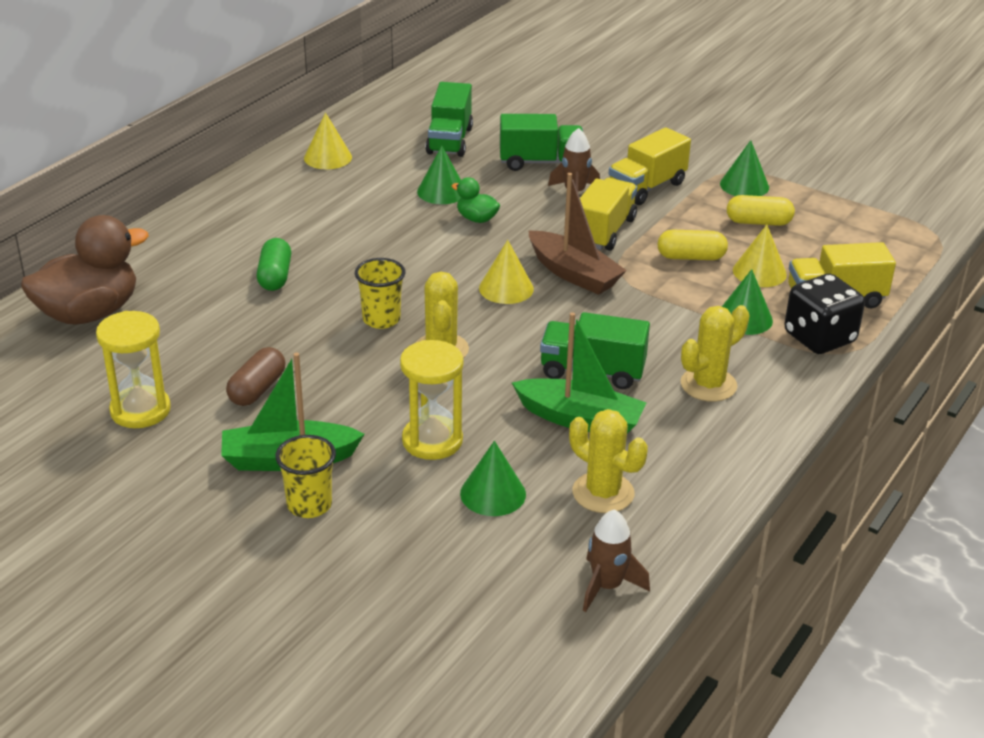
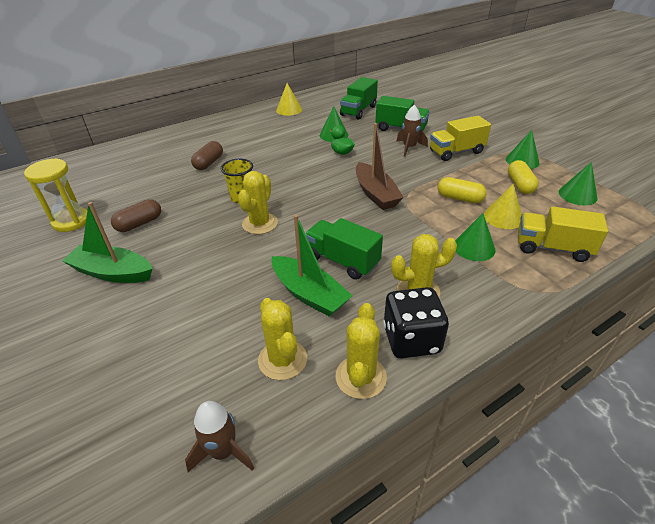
camera: 25 degrees right, 5 degrees up
(89, 313) = (104, 164): brown duck -> none
(275, 276) = (209, 163): green capsule -> brown capsule
(309, 505) = (93, 308): yellow cup -> none
(432, 441) = (203, 283): yellow hourglass -> none
(493, 493) = (208, 335): green cone -> green cone (577, 195)
(506, 288) = (328, 194): yellow cone -> none
(604, 231) = (412, 172): yellow truck -> none
(701, 485) = (361, 377): none -> yellow cactus
(758, 222) = (520, 185): yellow capsule -> yellow capsule turned 60 degrees clockwise
(819, 338) = (525, 275): black dice -> black dice (411, 339)

